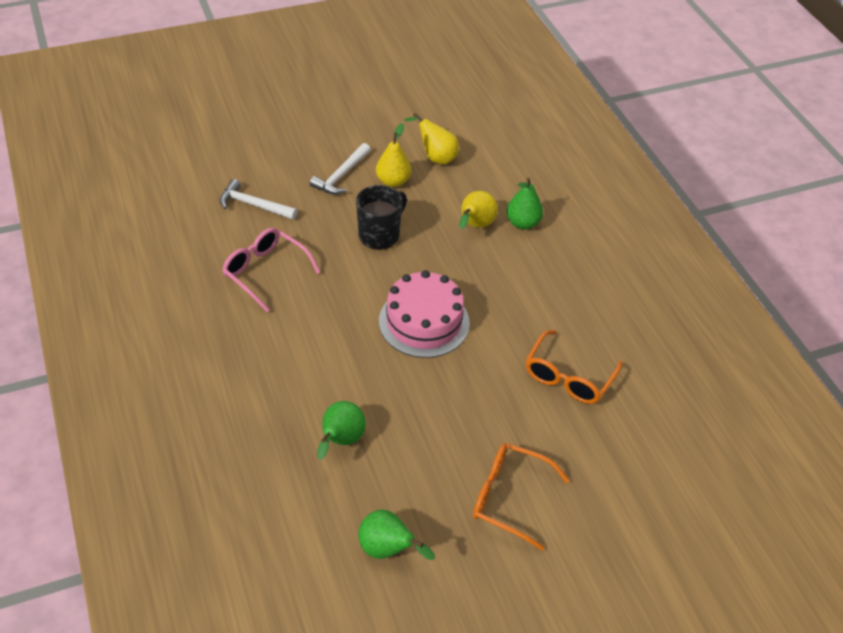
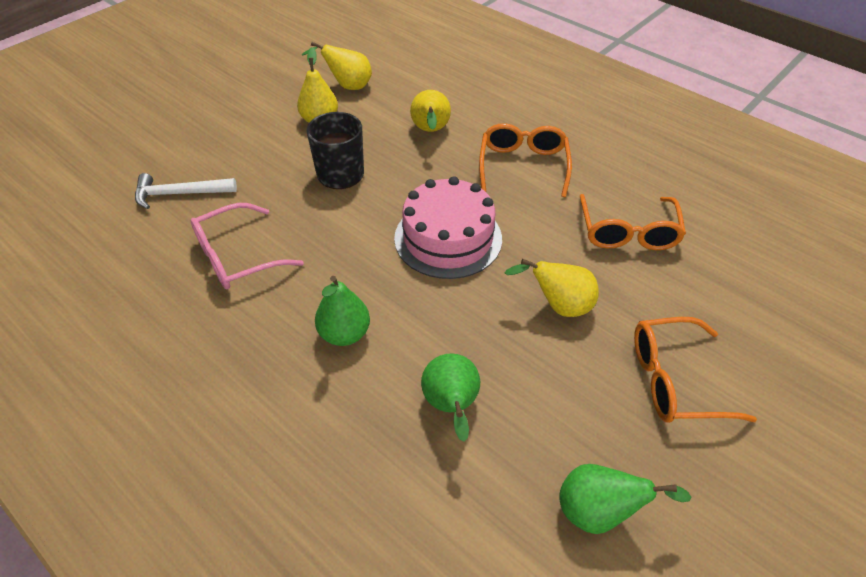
camera: 25 degrees left, 0 degrees up
(265, 272) = (237, 257): pink glasses -> pink glasses turned 45 degrees counterclockwise
(341, 175) = (261, 133): white hammer -> none
(467, 408) = (558, 306): none -> yellow pear
(522, 223) = (473, 113): green pear -> green pear (344, 334)
(528, 287) = (523, 166): none -> orange glasses

